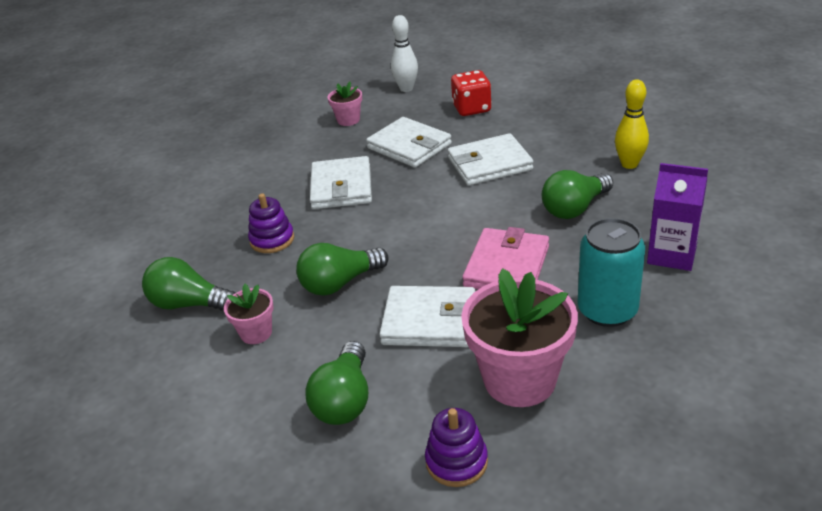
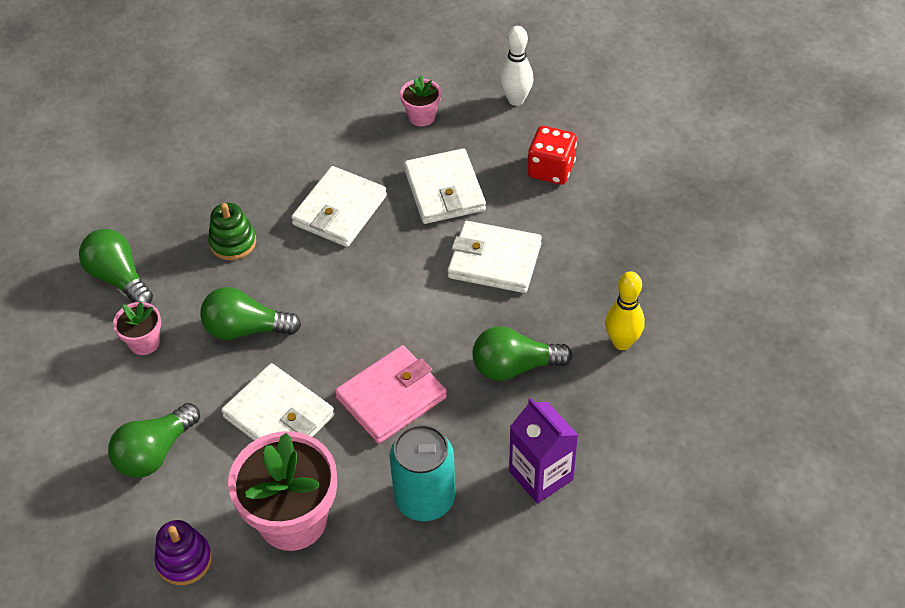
camera: 30 degrees right, 15 degrees up
(272, 240) = (233, 242): purple stacking toy -> green stacking toy

